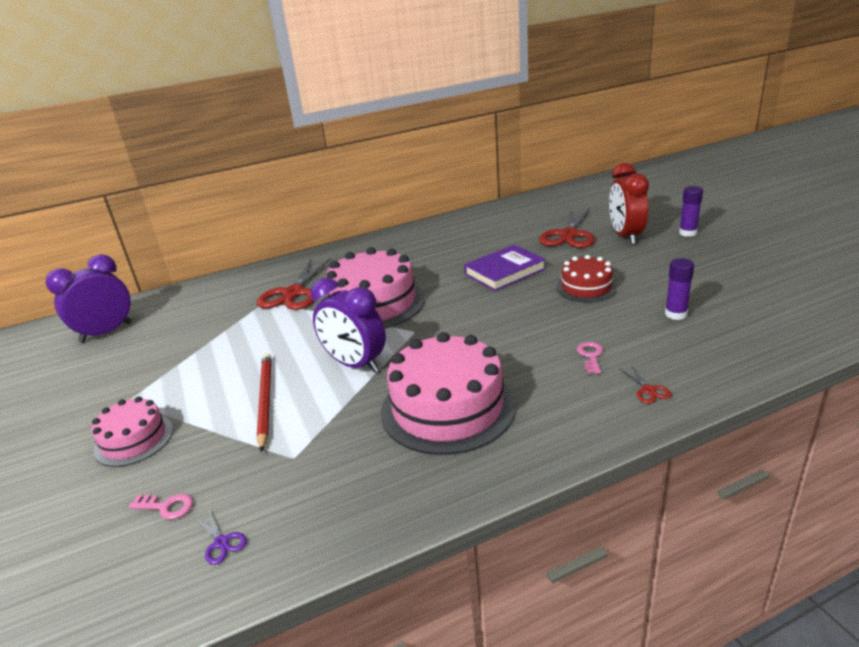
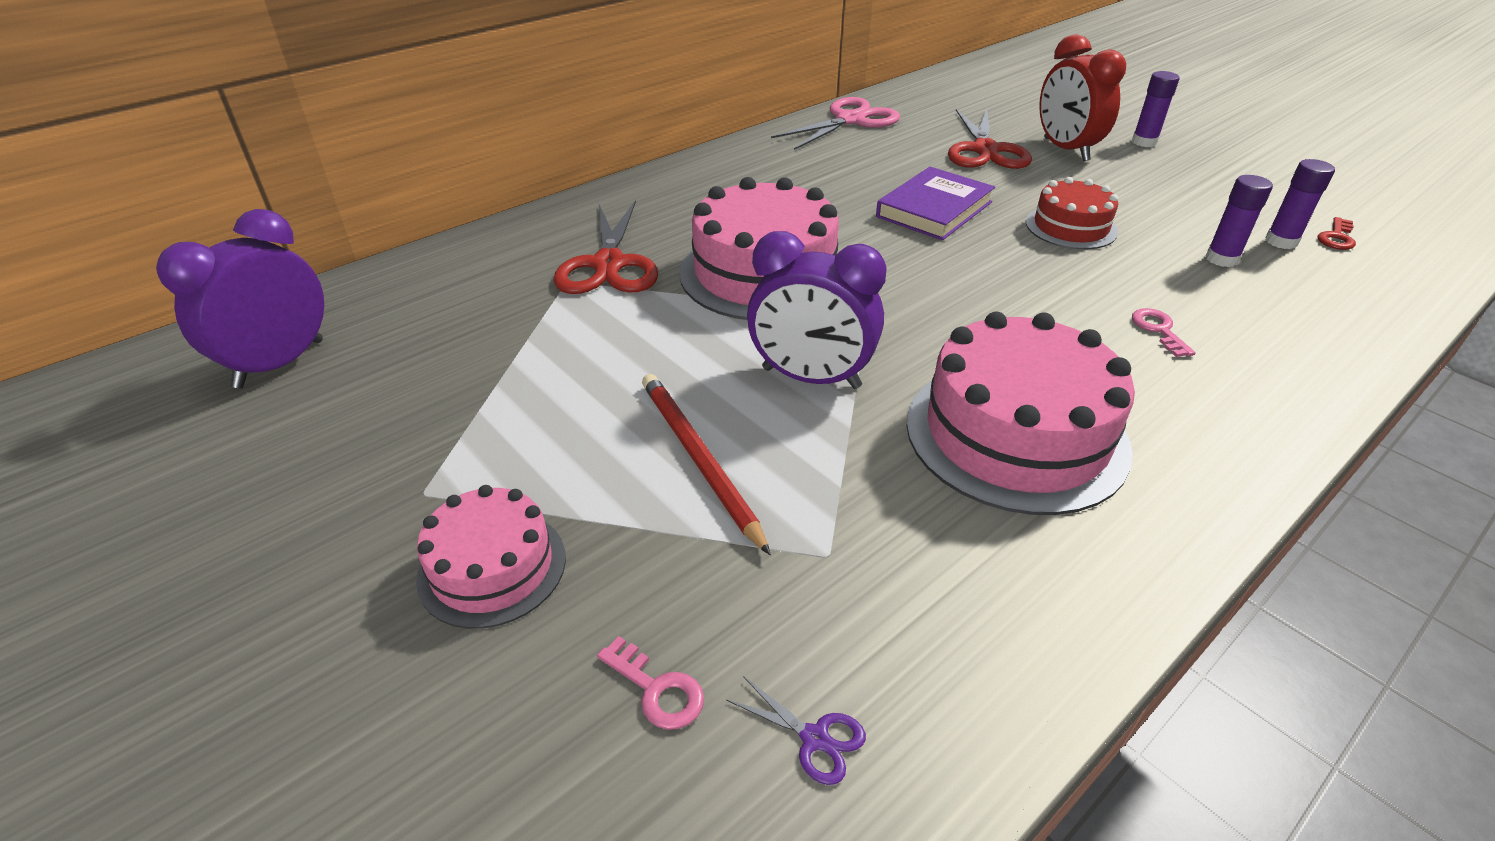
camera: 20 degrees left, 10 degrees up
(166, 507) = (657, 689): pink key -> pink key turned 45 degrees clockwise
(495, 213) = (850, 120): none -> pink scissors
(648, 390) = (1275, 374): red scissors -> none
(731, 305) = (1281, 241): none -> purple glue stick
(778, 305) = (1336, 237): none -> red key

